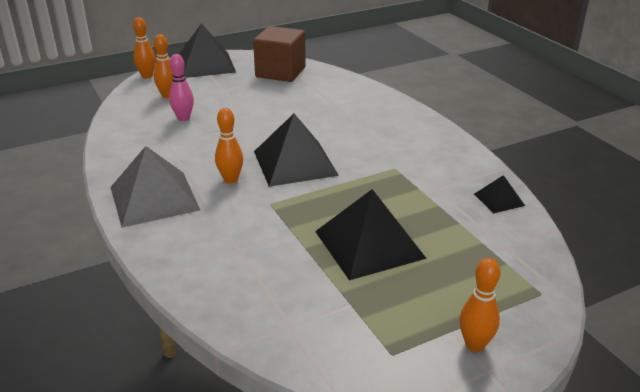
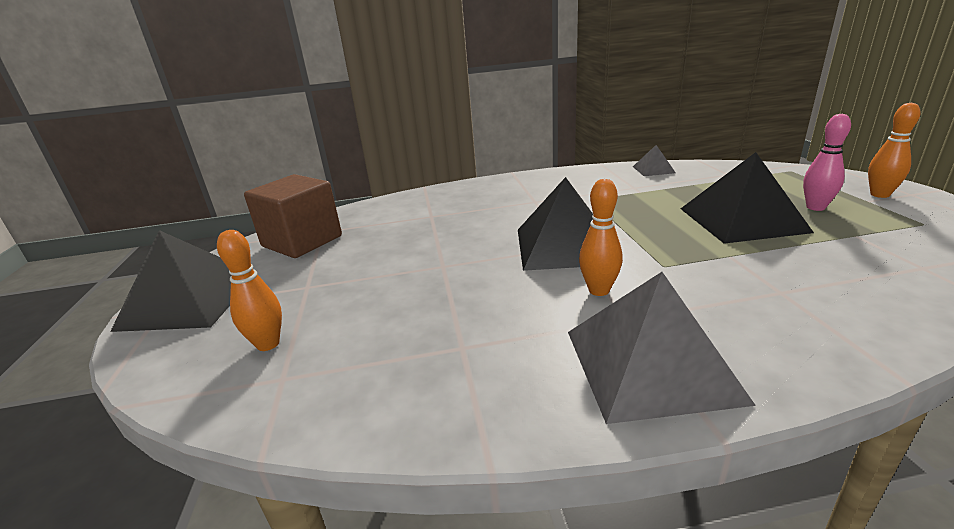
camera: 70 degrees left, 5 degrees down
(147, 76) = (145, 370): orange bowling pin -> none
(183, 118) = (376, 327): pink bowling pin -> pink bowling pin (815, 207)
(499, 199) = (653, 169): black pyramid -> grey pyramid

